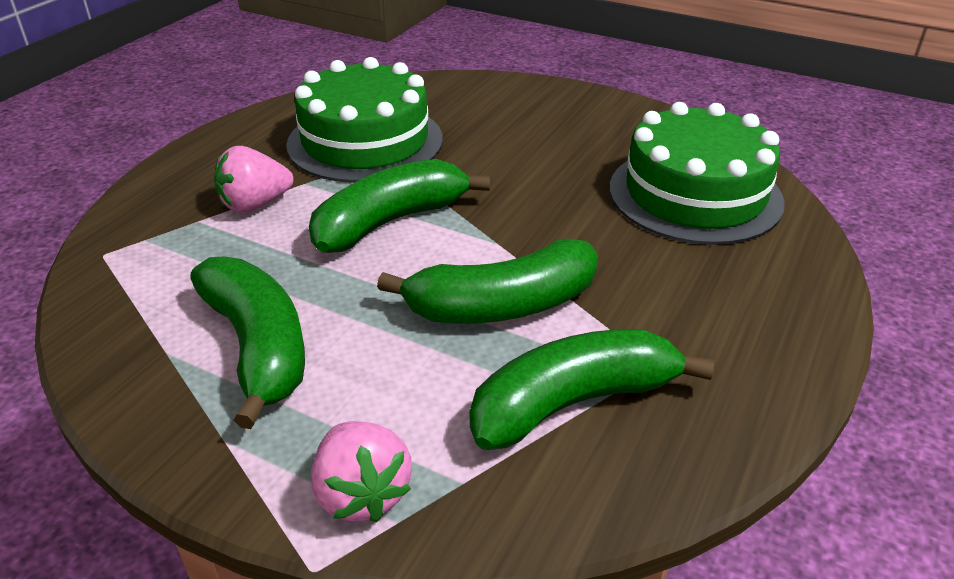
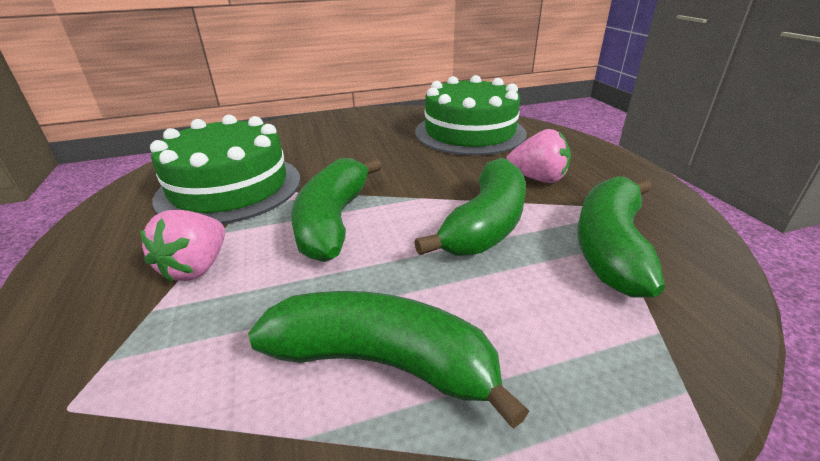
camera: 45 degrees left, 5 degrees down
(361, 493) = (639, 395): pink strawberry -> pink strawberry (537, 179)

